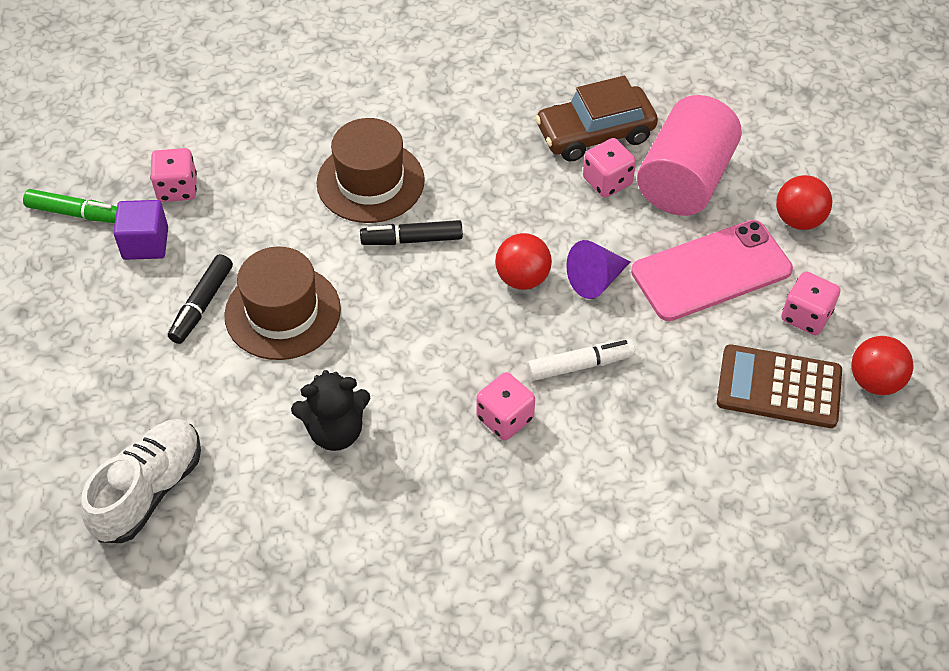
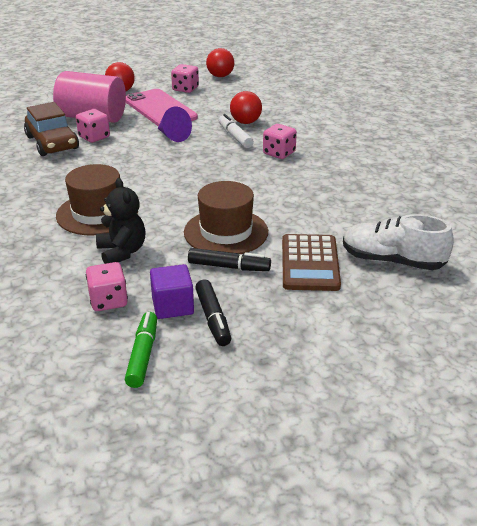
camera: 100 degrees left, 20 degrees down
(335, 431) = (312, 201): black teddy bear -> black teddy bear (122, 252)
(412, 239) = (150, 193): black marker -> black marker (213, 319)
(522, 278) = (176, 156): red ball -> red ball (245, 122)
(779, 387) = (231, 93): brown calculator -> brown calculator (310, 263)

